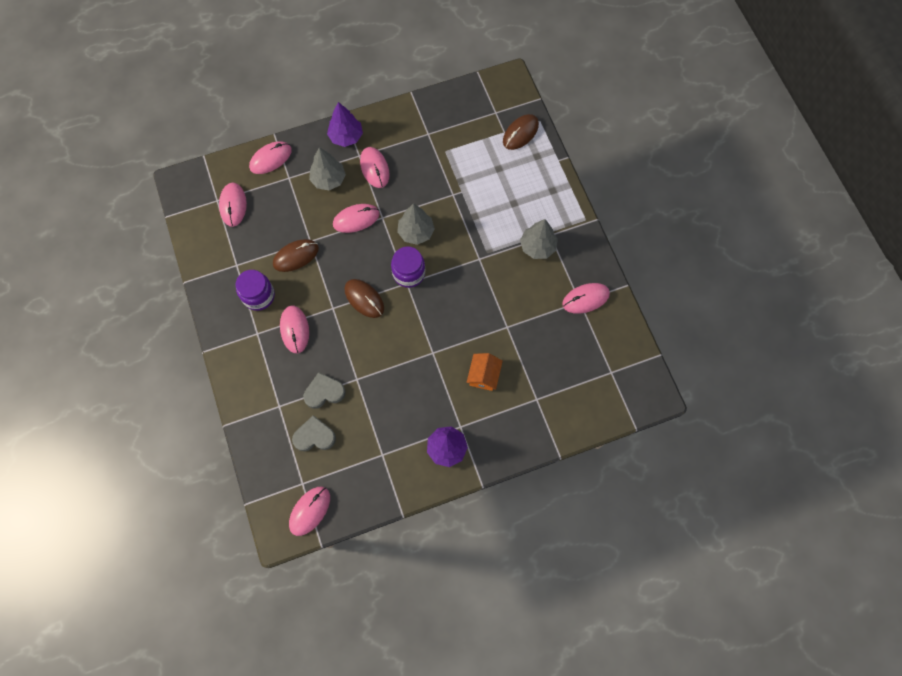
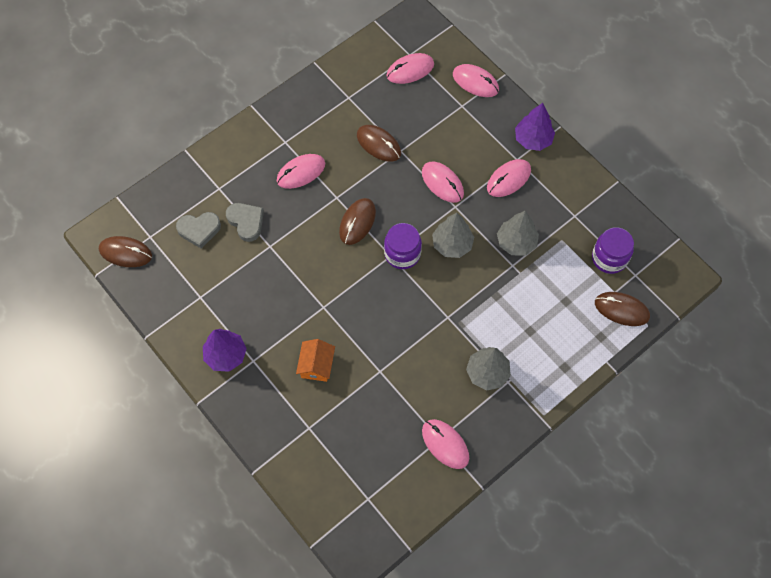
camera: 70 degrees right, 5 degrees down
(258, 296) = (324, 128): purple jar -> purple jar (609, 258)
(309, 511) = (125, 253): pink mouse -> brown mouse
(314, 436) = (199, 230): grey heart -> grey heart turned 105 degrees clockwise
(328, 179) = (476, 142): grey tree -> grey tree (516, 242)
(484, 375) = (316, 365): orange house -> orange house turned 75 degrees counterclockwise

